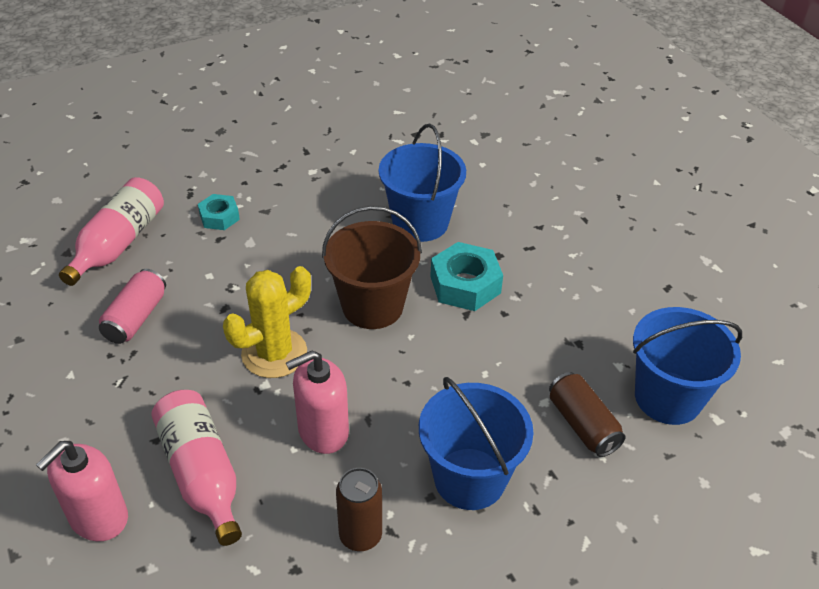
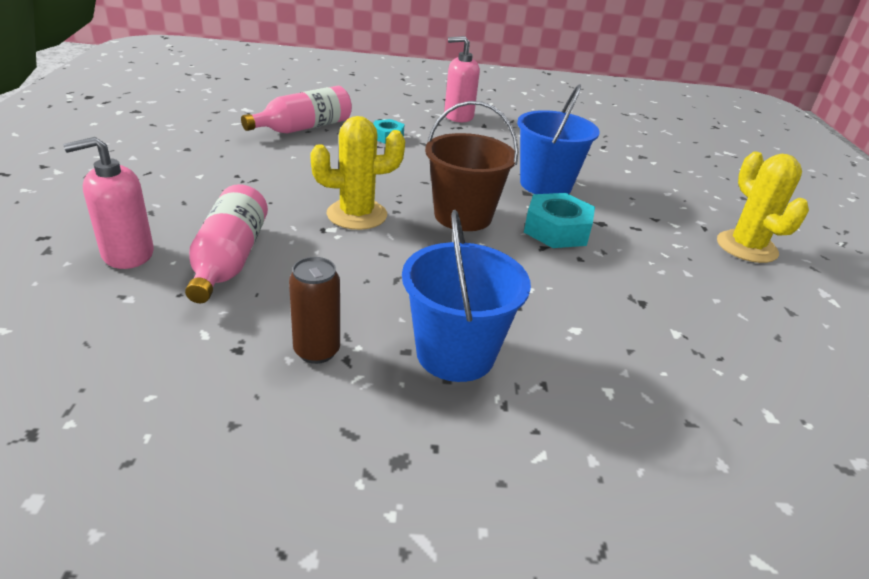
camera: 25 degrees right, 10 degrees down
(136, 318) = (275, 164): pink can -> none
(323, 431) = (351, 272): pink soap dispenser -> pink soap dispenser (458, 116)
(582, 425) = (604, 360): brown can -> none
(628, 230) = (746, 247): none -> yellow cactus
(668, 397) = (718, 376): blue bucket -> none

